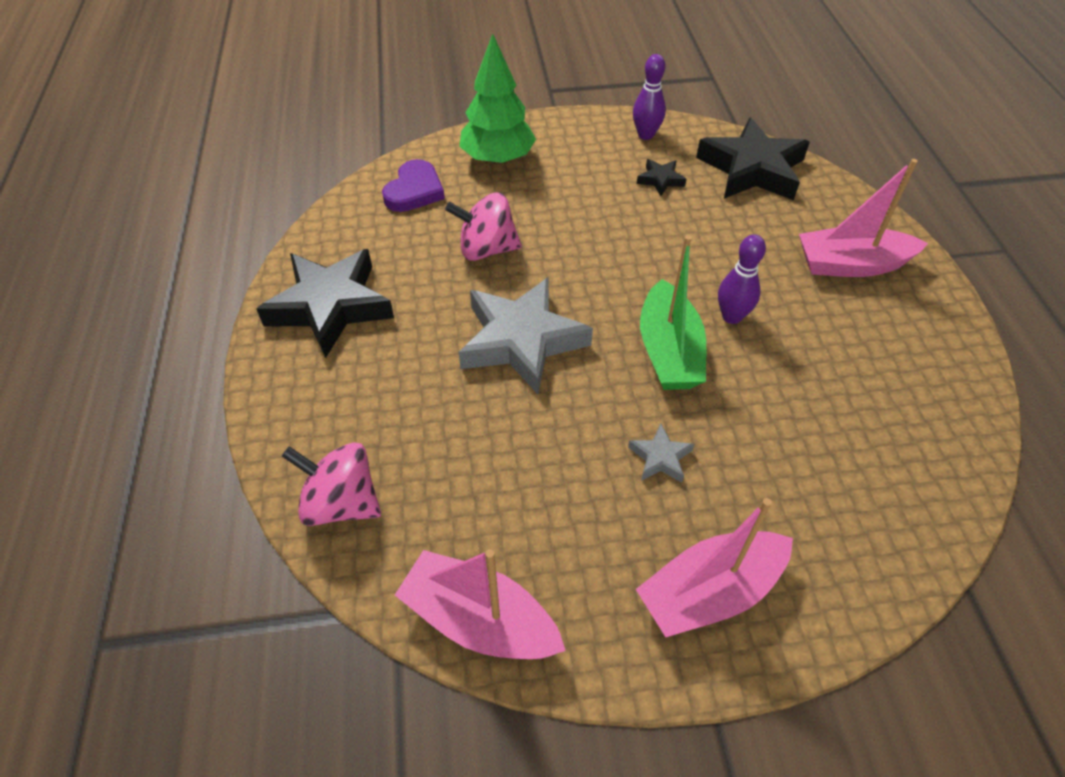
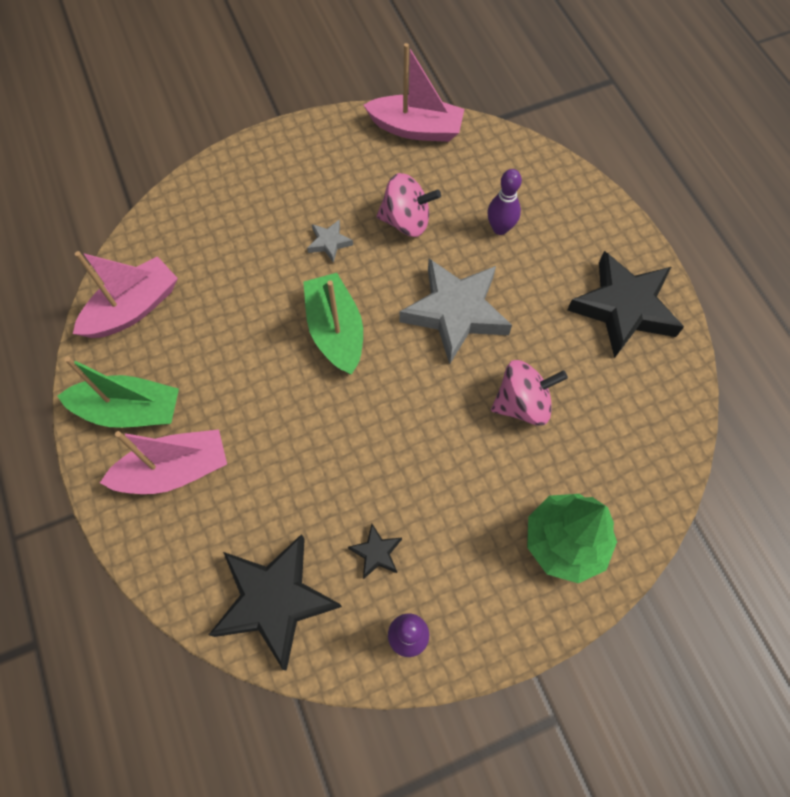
camera: 165 degrees right, 15 degrees up
(341, 503) = (526, 168): pink spinning top -> pink spinning top (406, 221)
(414, 191) = (628, 466): purple heart -> none
(710, 592) = (288, 169): pink boat -> pink boat (133, 308)
(731, 316) = (286, 379): purple bowling pin -> purple bowling pin (500, 228)
(910, 322) = (130, 410): none -> green boat

